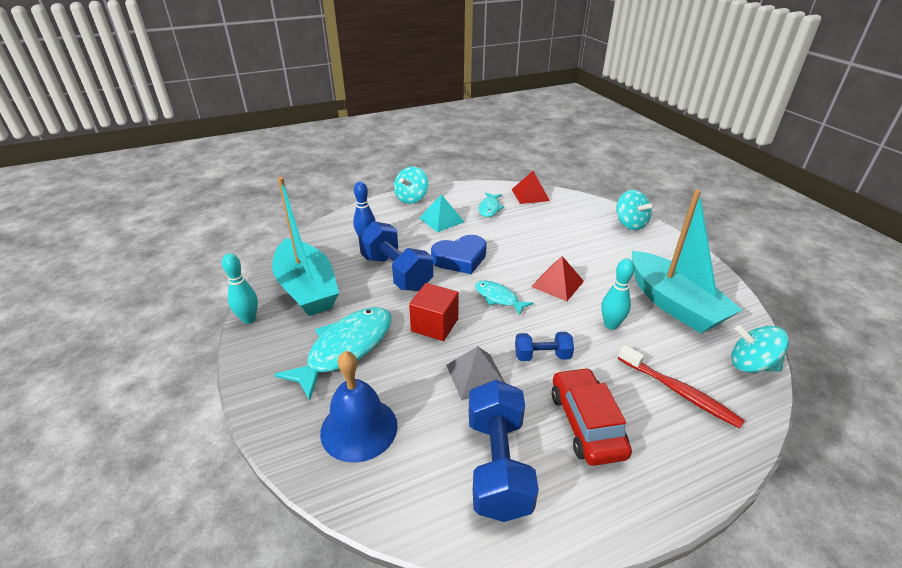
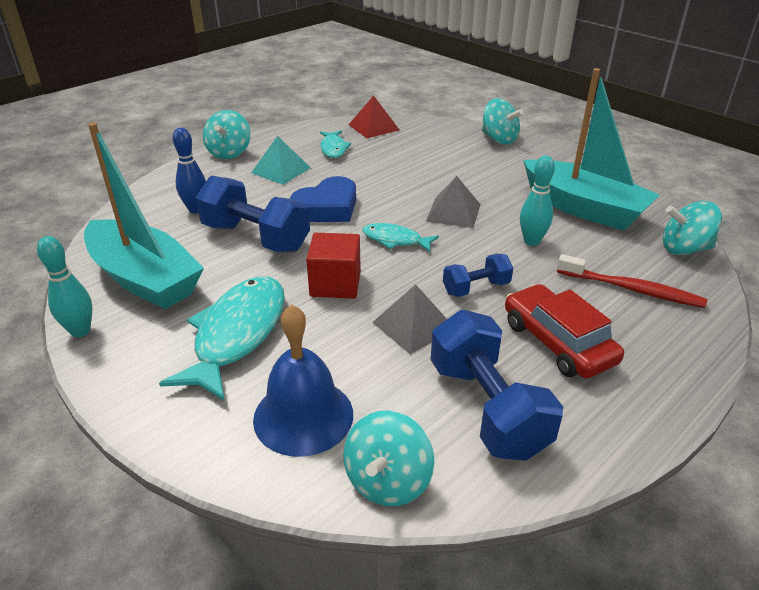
camera: 20 degrees left, 0 degrees up
(392, 502) = (388, 481): none -> turquoise spinning top
(557, 284) = (453, 212): red pyramid -> grey pyramid

